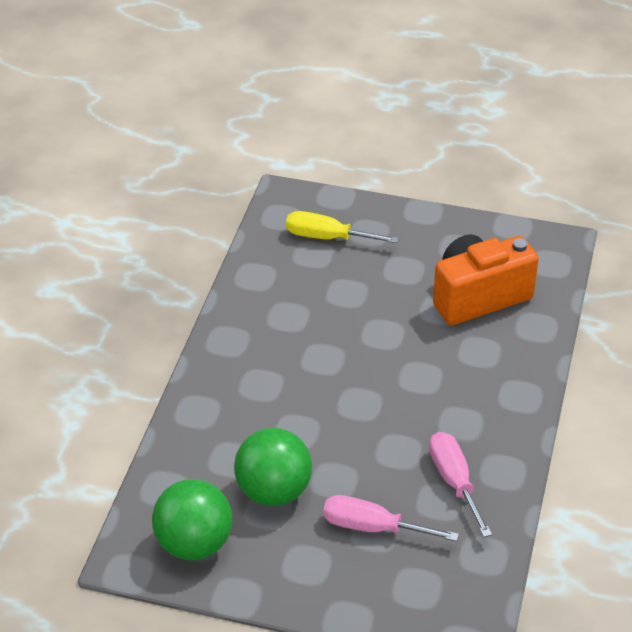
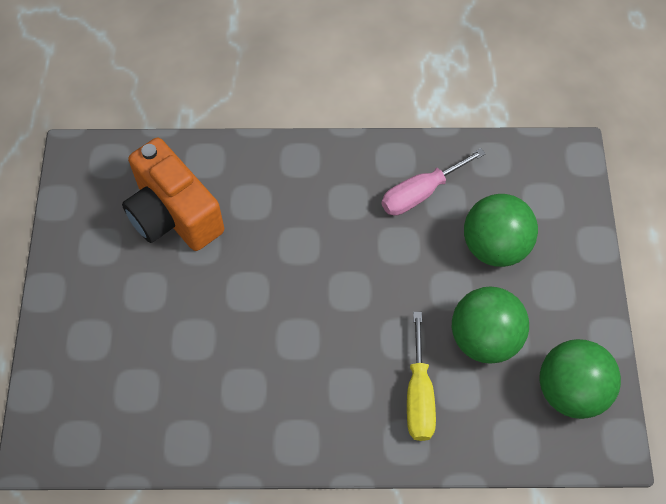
camera: 105 degrees left, 20 degrees up
(327, 237) = (107, 381): yellow screwdriver -> yellow screwdriver (419, 395)
(372, 527) = (495, 246): pink screwdriver -> green ball

